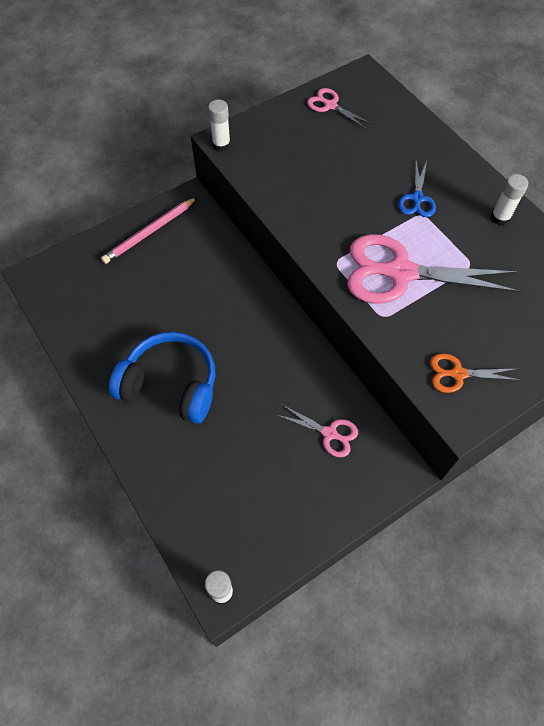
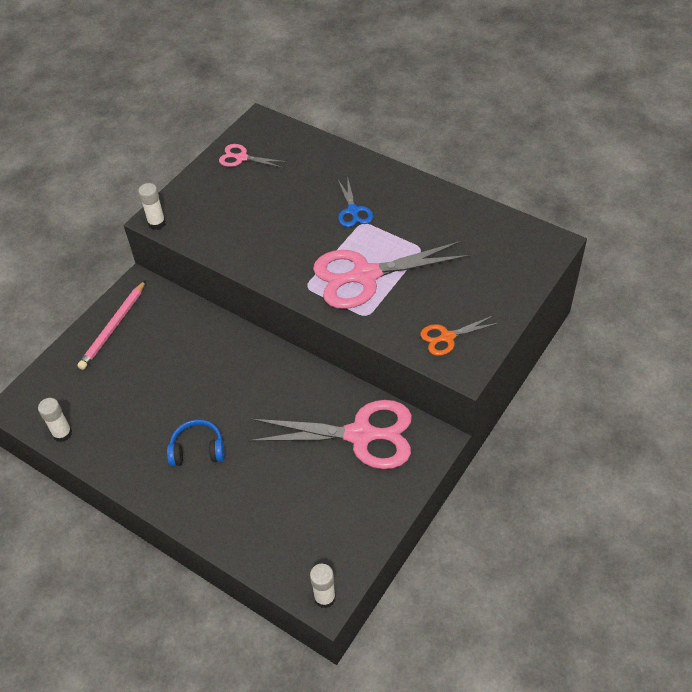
camera: 20 degrees left, 10 degrees down
(170, 384) = (198, 450): blue headphones -> blue headphones, size x0.58
(329, 433) = (360, 435): pink scissors -> pink scissors, size x2.07
(500, 218) = (429, 203): white glue stick -> white glue stick (62, 434)

